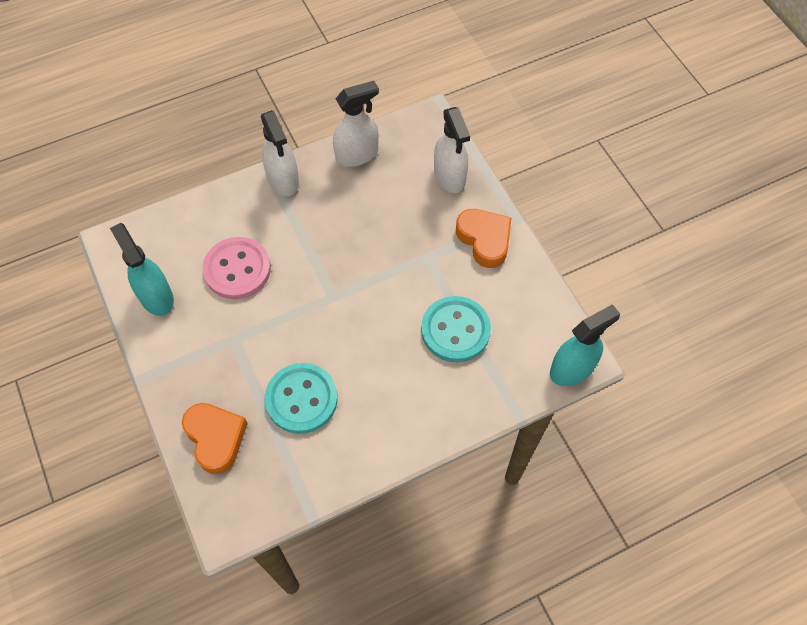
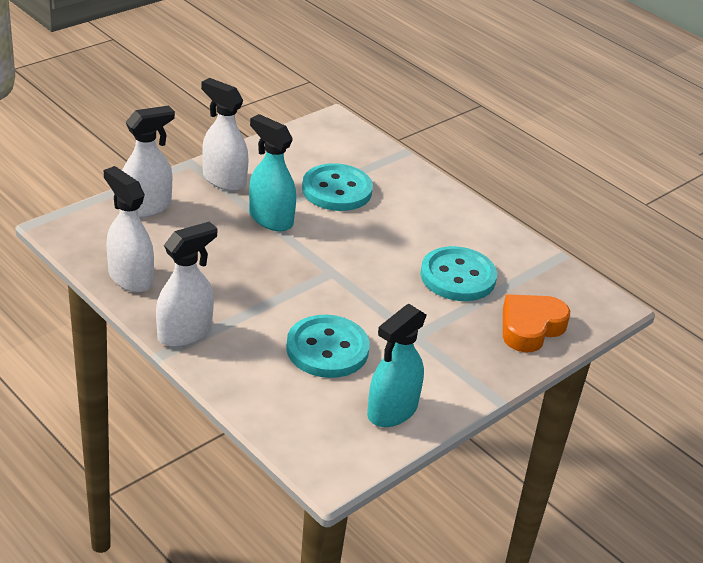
camera: 110 degrees left, 25 degrees down
(237, 269) = (327, 349): pink button -> turquoise button
(484, 240) = (224, 180): orange heart -> white spray bottle
(572, 368) = (346, 126): turquoise spray bottle -> turquoise spray bottle (270, 219)

